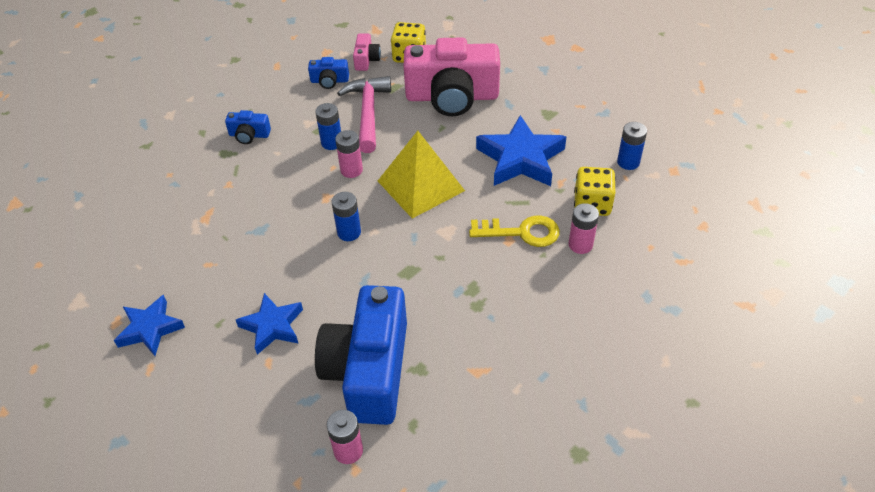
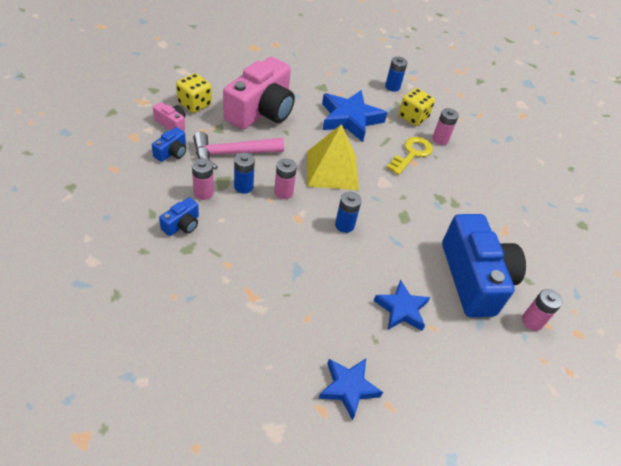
camera: 65 degrees left, 0 degrees up
(299, 125) = (203, 193): none -> pink battery
(368, 113) = (232, 153): pink hammer -> pink hammer turned 45 degrees counterclockwise
(369, 370) = (474, 278): blue camera -> blue camera turned 135 degrees counterclockwise

